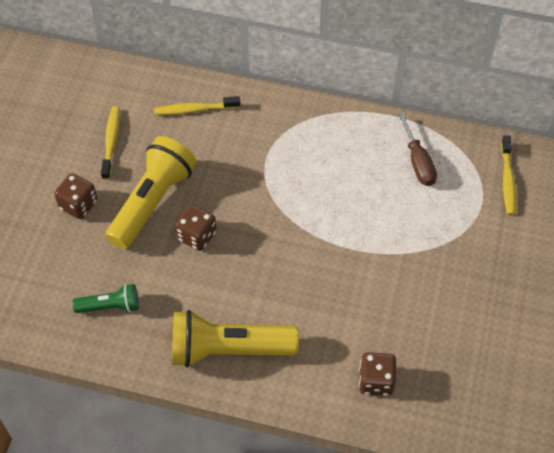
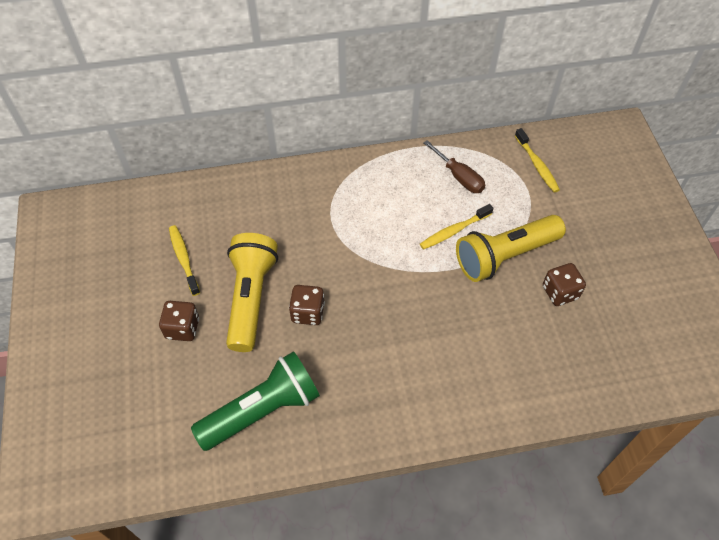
camera: 25 degrees left, 0 degrees up
(110, 306) = (263, 410): green flashlight -> green flashlight, size x1.93
(194, 109) = (245, 202): yellow toothbrush -> yellow toothbrush (454, 231)
(228, 349) = (391, 403): yellow flashlight -> yellow flashlight (504, 256)
(376, 381) = (532, 375): brown dice -> brown dice (560, 292)

